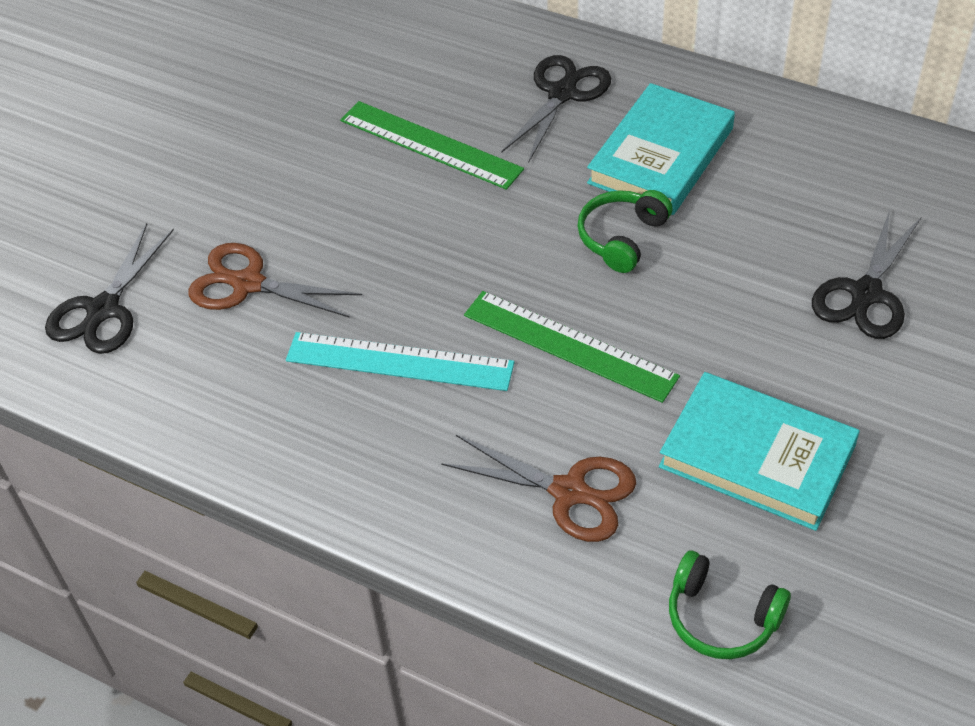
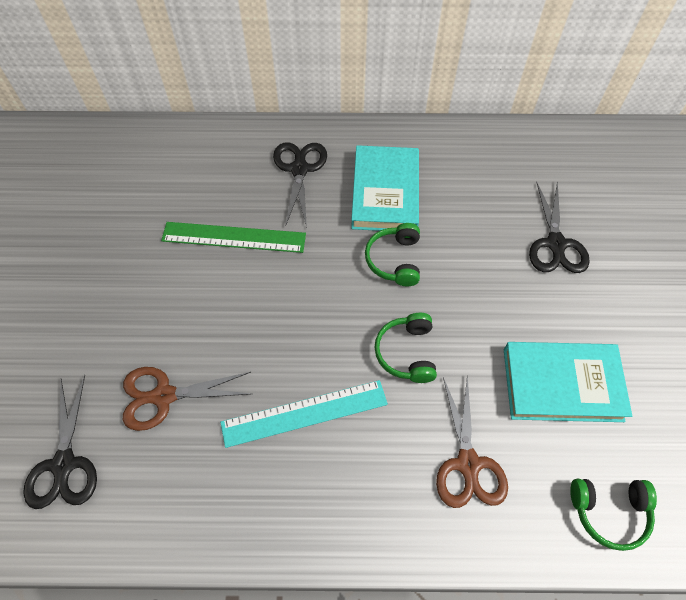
camera: 30 degrees left, 10 degrees up
(569, 345) = (407, 353): green ruler -> green headphones
(569, 492) = (468, 463): brown scissors -> brown scissors turned 90 degrees clockwise

